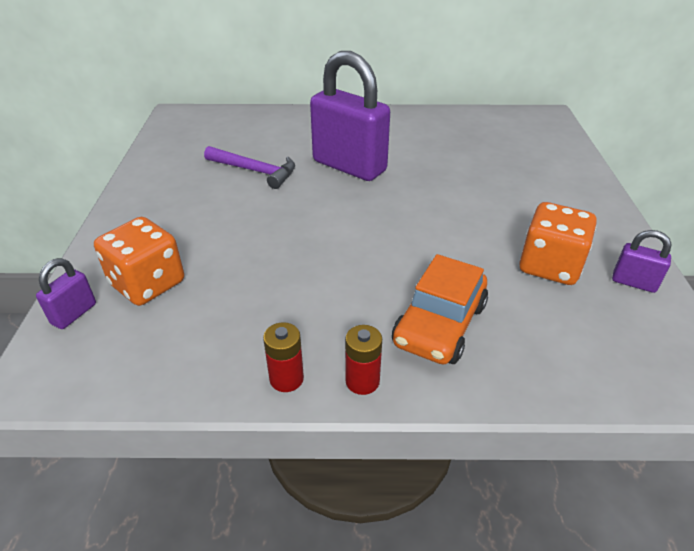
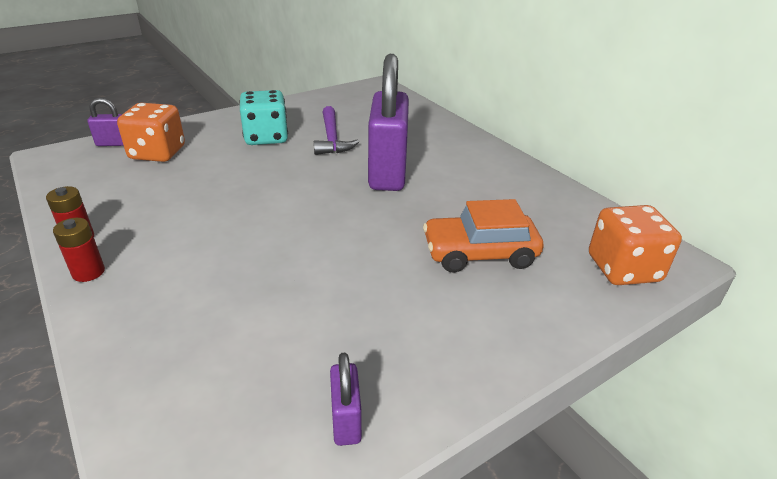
camera: 55 degrees right, 5 degrees down
(205, 204) = (266, 137): none -> turquoise dice
(439, 324) = (180, 291): orange car -> orange car (479, 253)
(549, 266) = (326, 339): orange dice -> orange dice (623, 268)

